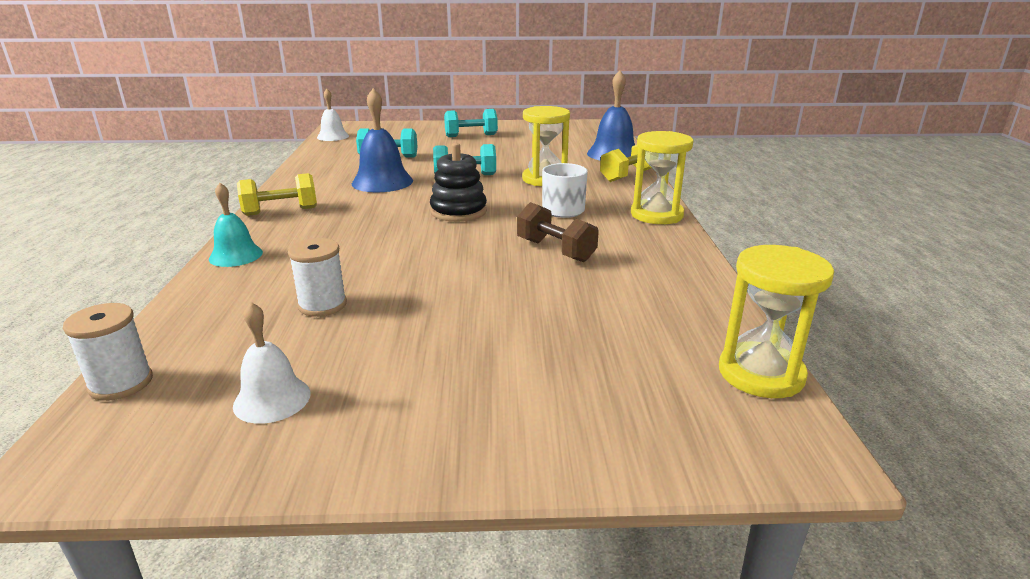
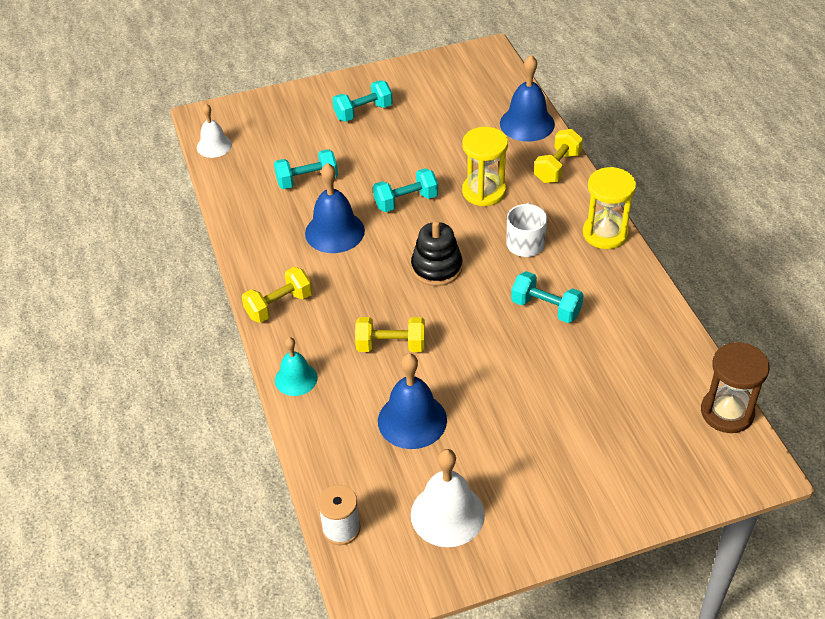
camera: 15 degrees left, 20 degrees up
(272, 399) = (447, 514): white bell -> white bell, size x1.57
(322, 305) = (412, 420): white spool -> blue bell
(360, 250) = (391, 345): none -> yellow dumbbell
(555, 250) = (546, 308): brown dumbbell -> turquoise dumbbell
(761, 374) = (727, 412): yellow hourglass -> brown hourglass

